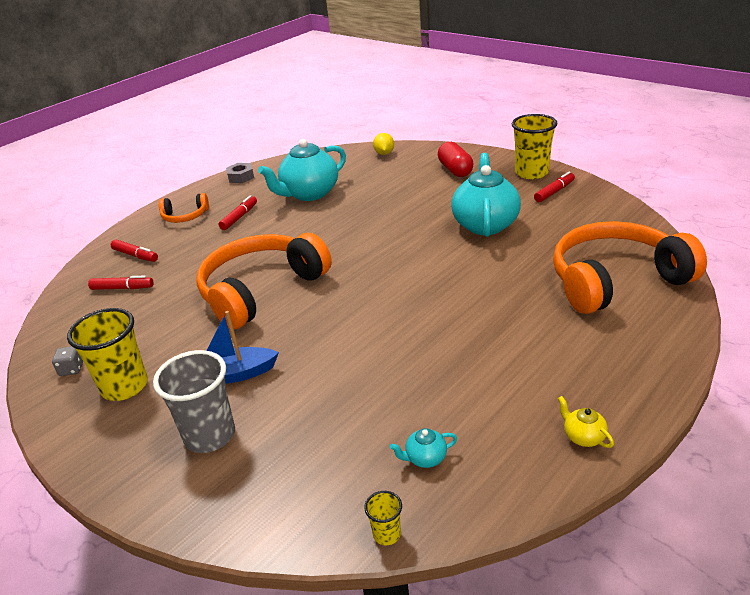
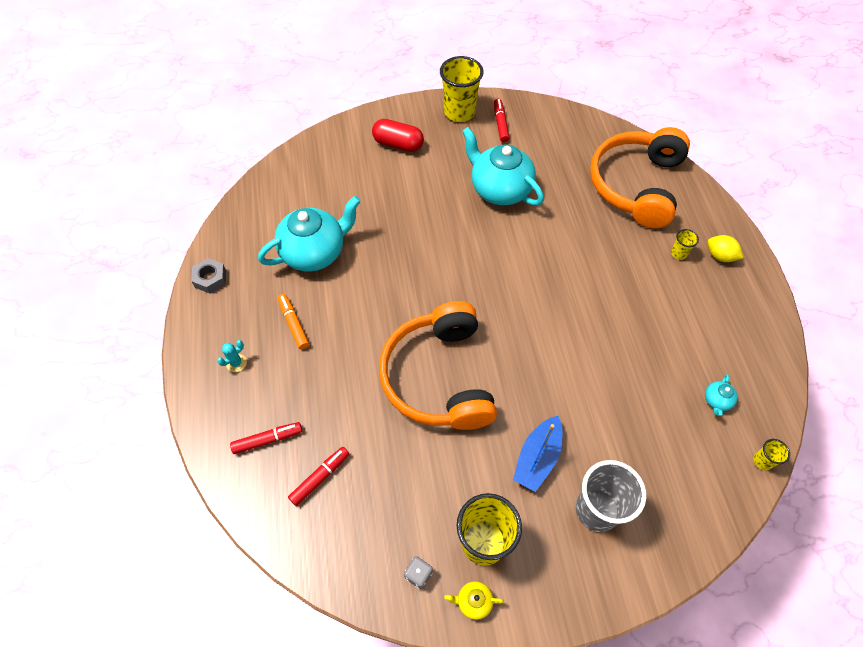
camera: 55 degrees left, 25 degrees up
(185, 216) = (236, 363): orange headphones -> turquoise cactus
(239, 217) = (293, 324): red marker -> orange marker
(309, 194) = (314, 252): turquoise teapot -> turquoise teapot turned 120 degrees counterclockwise
(384, 154) = (308, 161): yellow lemon -> yellow lemon (720, 256)
(577, 343) = (678, 253): none -> yellow cup
(583, 437) = (757, 315): yellow teapot -> yellow teapot (473, 601)

